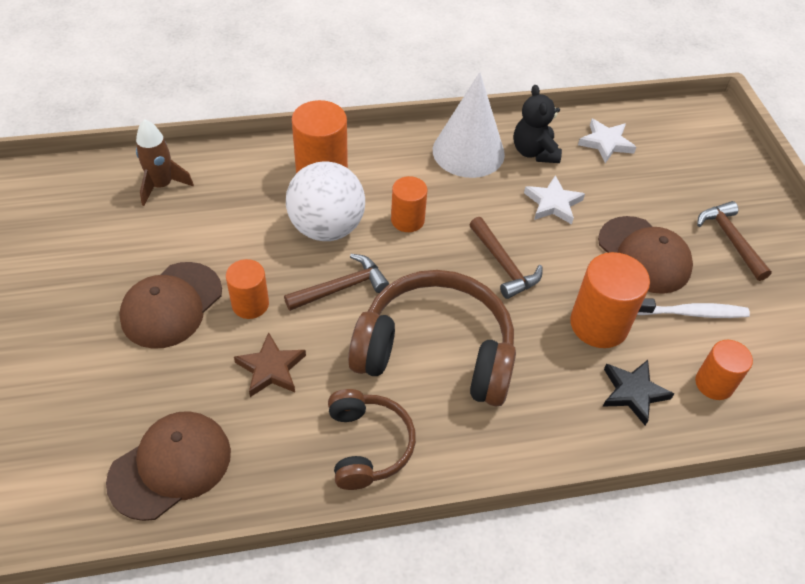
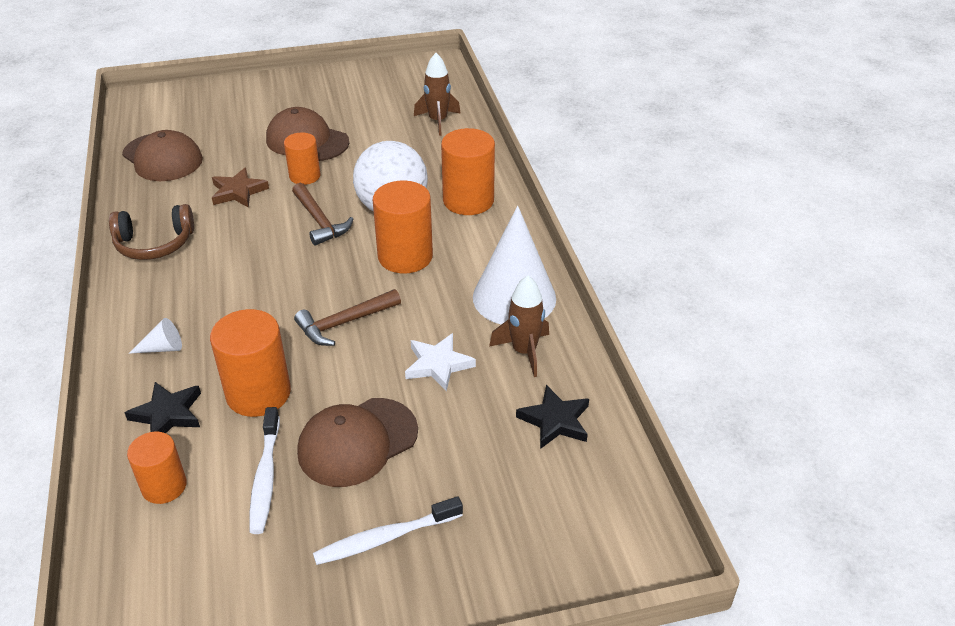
camera: 90 degrees right, 10 degrees down
(407, 220) = (405, 256): orange cylinder -> orange cylinder, size x1.60
(436, 351) = (241, 278): brown headphones -> none
(534, 152) = (524, 351): black teddy bear -> brown rocket
(545, 410) = (163, 348): none -> white cone
(606, 143) = (555, 420): white star -> black star
(730, 239) = (385, 538): brown hammer -> white toothbrush

